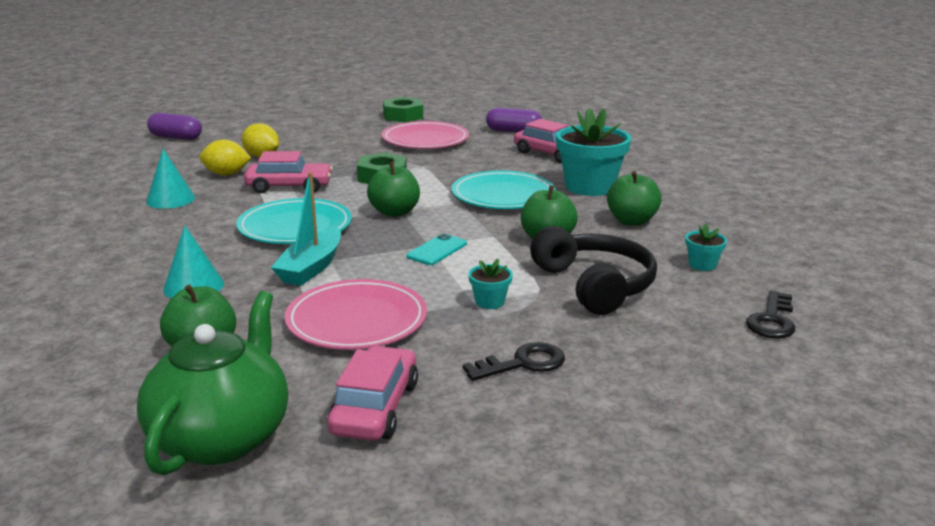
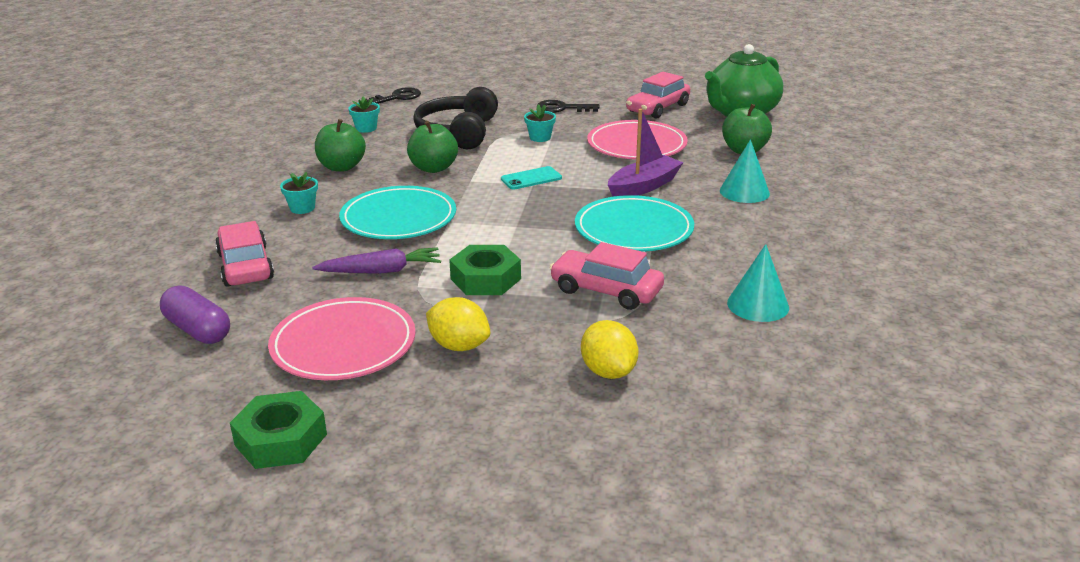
camera: 150 degrees left, 5 degrees up
(176, 137) = (738, 491): purple capsule -> none
(226, 174) = (675, 339): yellow lemon -> yellow lemon (459, 346)
(311, 267) = (643, 186): turquoise boat -> purple boat
(394, 212) = (525, 224): green apple -> none
(459, 168) = (382, 271): none -> purple carrot
(589, 187) = (302, 208): turquoise flower pot -> turquoise flower pot, size x0.45

